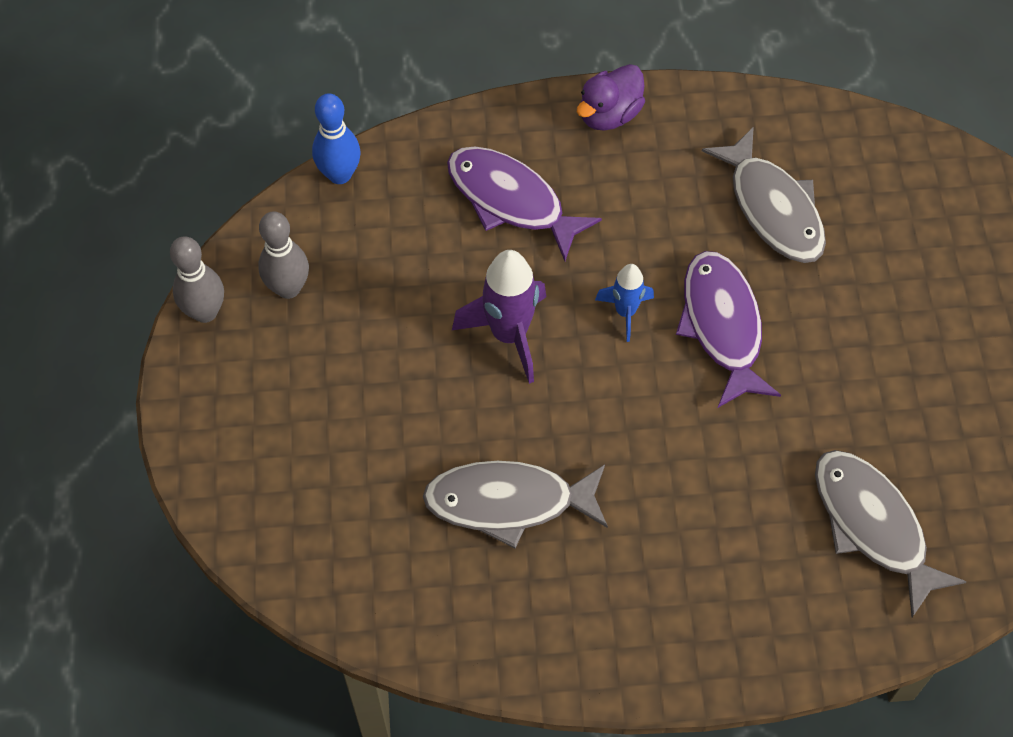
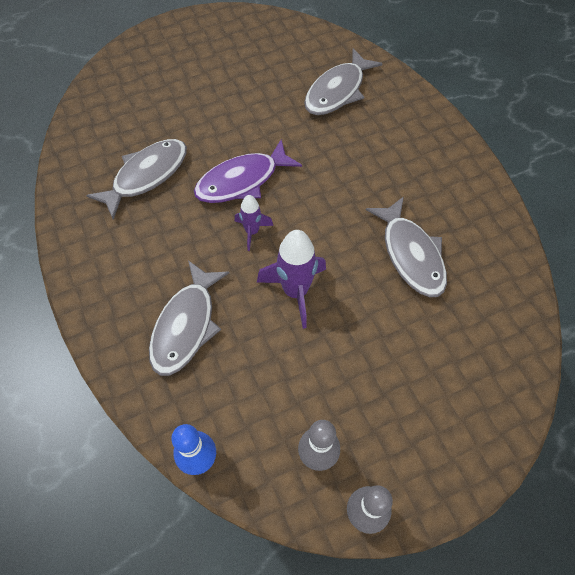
camera: 110 degrees left, 0 degrees up
(511, 201) = (186, 325): purple fish -> grey fish
(609, 114) = (91, 286): purple duck -> none
(625, 312) = (252, 232): blue rocket -> purple rocket

